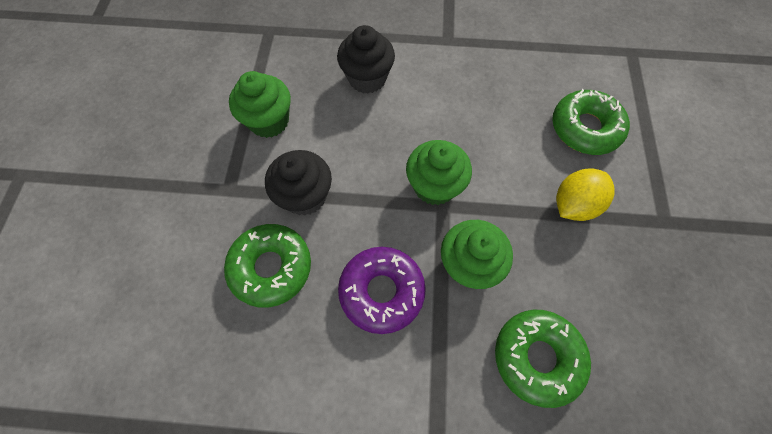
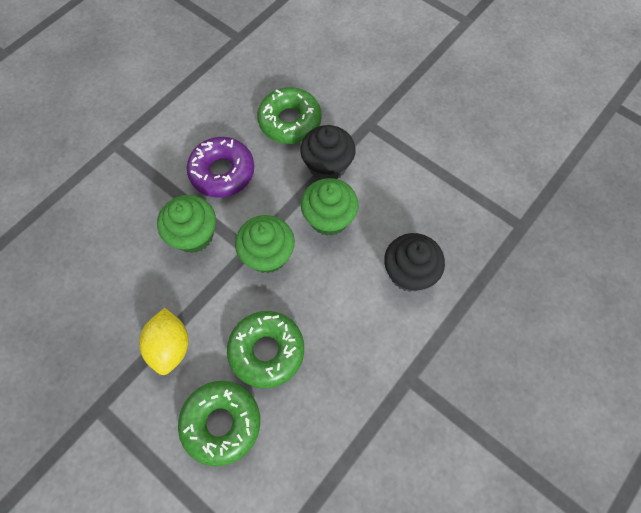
camera: 125 degrees right, 0 degrees up
(269, 121) = (413, 176): green cupcake -> green cupcake (329, 219)
(537, 357) = (107, 232): green donut -> green donut (266, 351)

